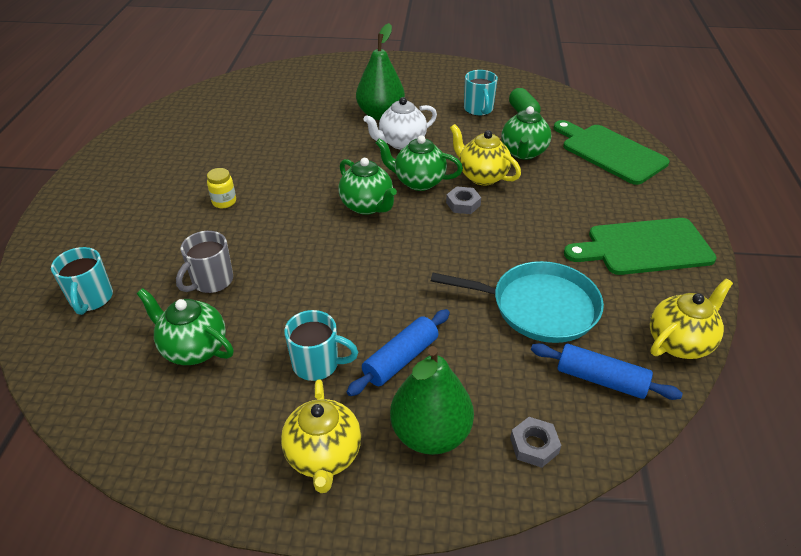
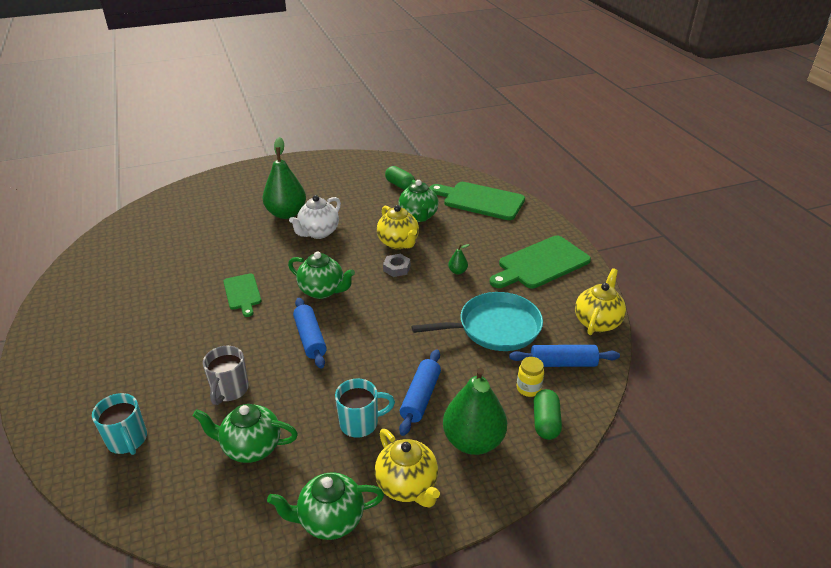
camera: 25 degrees left, 5 degrees down
(224, 202) = (196, 322): yellow jar -> yellow jar (528, 388)
(286, 185) = (242, 293): none -> green cutting board
(323, 253) = (310, 338): none -> blue rolling pin
(418, 182) = (352, 260): green teapot -> green teapot (330, 520)
(478, 109) = (364, 190): turquoise mug -> none
(482, 176) = (398, 243): yellow teapot -> yellow teapot turned 135 degrees counterclockwise
(532, 227) = (457, 271): none -> green pear
(534, 445) = (545, 422): grey nut -> green capsule

